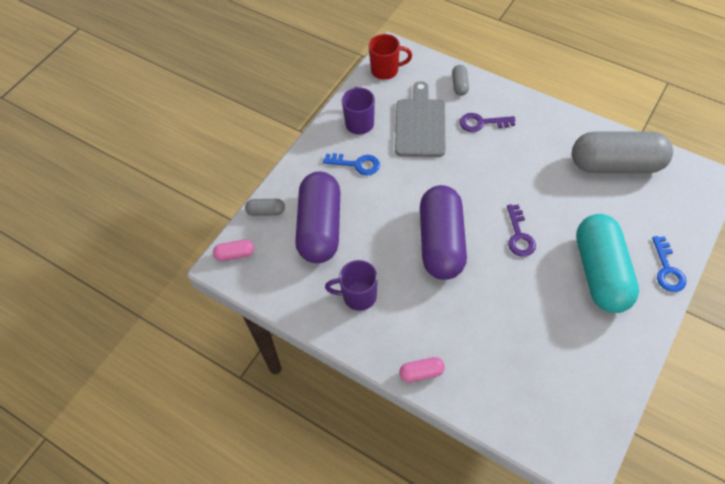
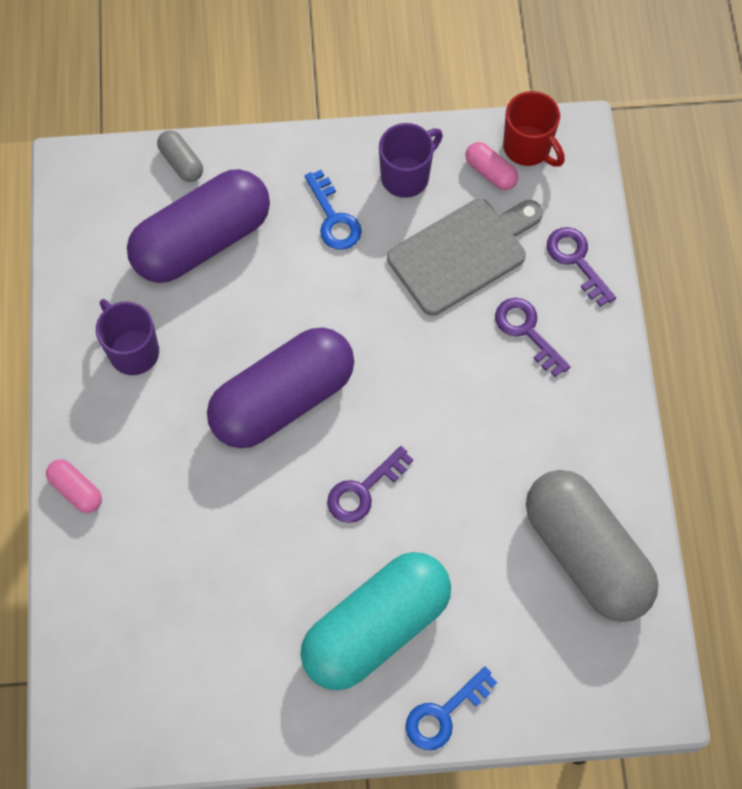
camera: 50 degrees right, 10 degrees up
(235, 254) = (95, 172): pink capsule -> pink capsule (490, 172)
(459, 85) = (576, 260): grey capsule -> purple key

